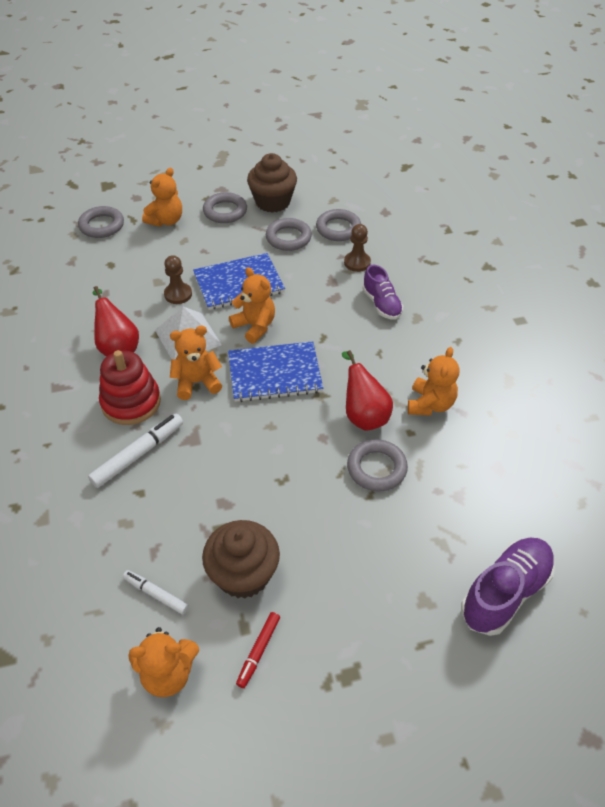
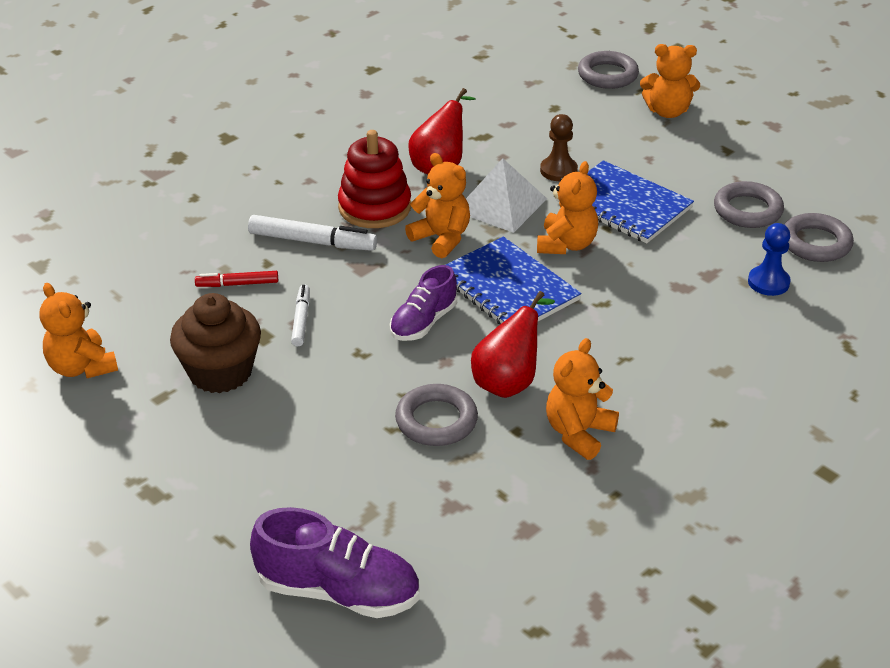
camera: 60 degrees right, 10 degrees down
(156, 594) = (159, 324): white marker -> white marker (301, 320)
(225, 211) = (736, 144): grey ring -> none
(258, 651) = (140, 417): red marker -> red marker (237, 284)
(273, 202) = (800, 172): brown cupcake -> none
(357, 262) = (768, 282): brown pawn -> blue pawn
(381, 304) = (714, 331): purple shoe -> purple shoe (423, 322)
(430, 404) = (578, 433): orange teddy bear -> orange teddy bear turned 135 degrees clockwise

